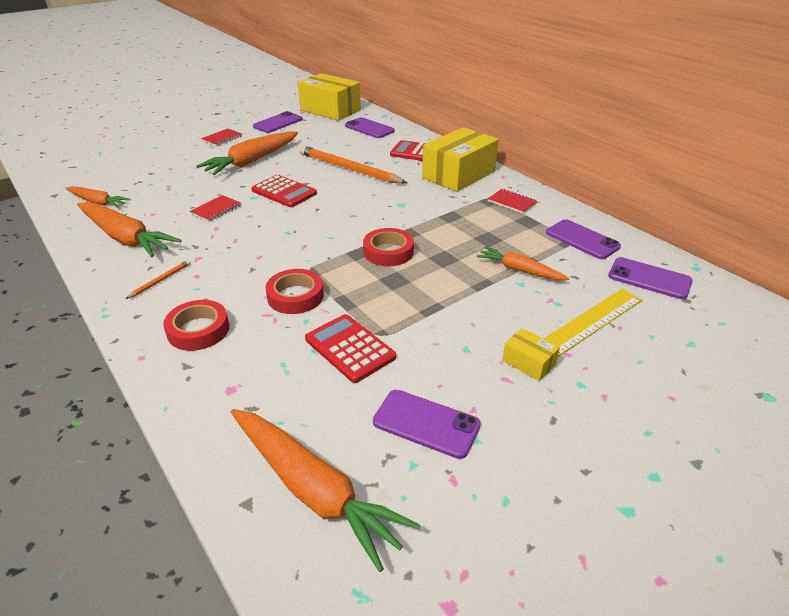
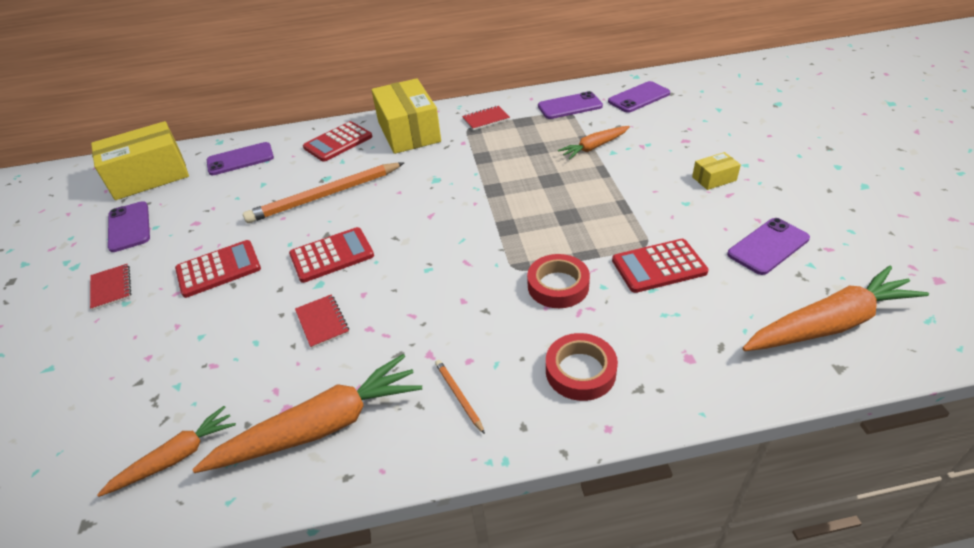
camera: 60 degrees left, 5 degrees up
(252, 161) = (218, 269): orange carrot -> red calculator
(388, 252) = (518, 208): red tape -> none
(591, 321) = (677, 137): yellow ruler -> none

